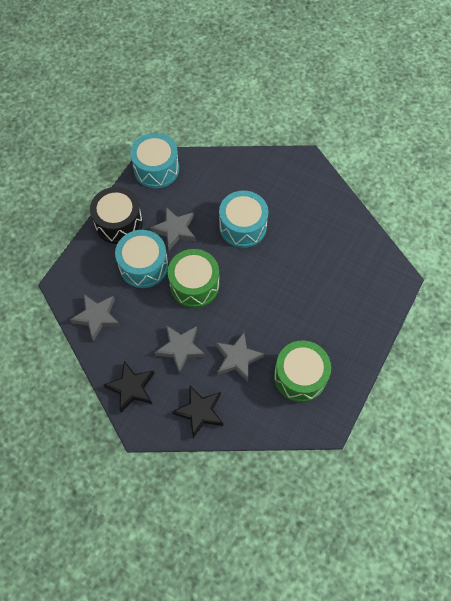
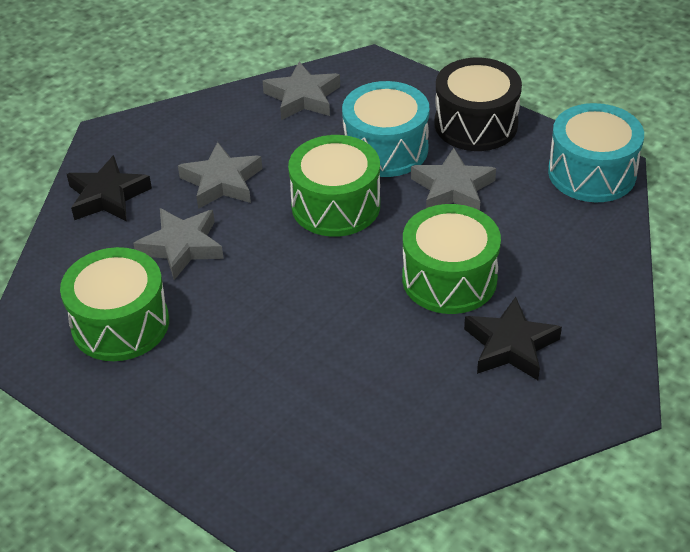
camera: 100 degrees right, 20 degrees down
(131, 388) = (174, 128): black star -> black star (510, 345)
(243, 227) = (449, 279): turquoise drum -> green drum

